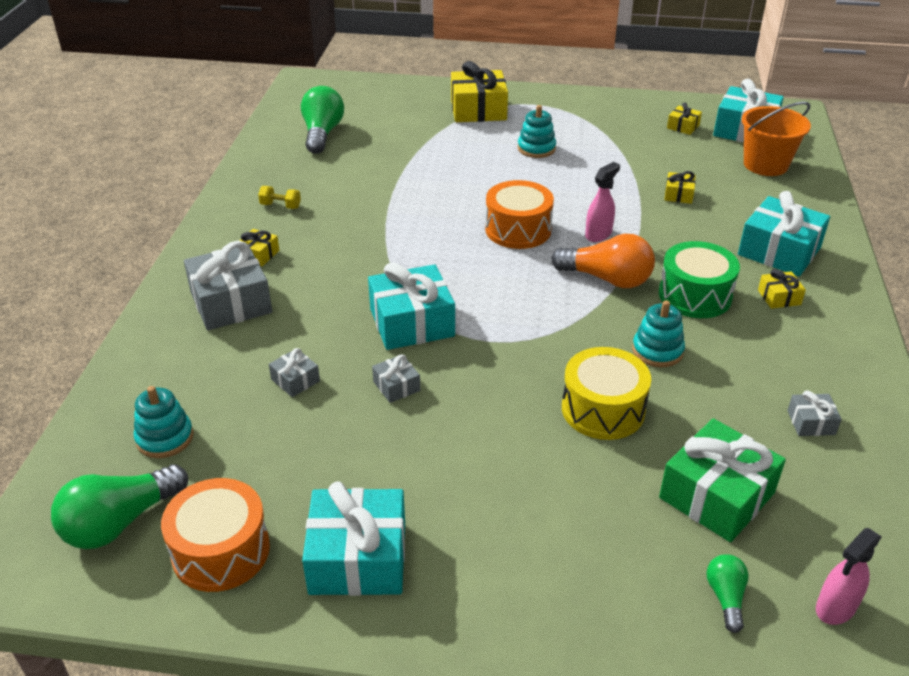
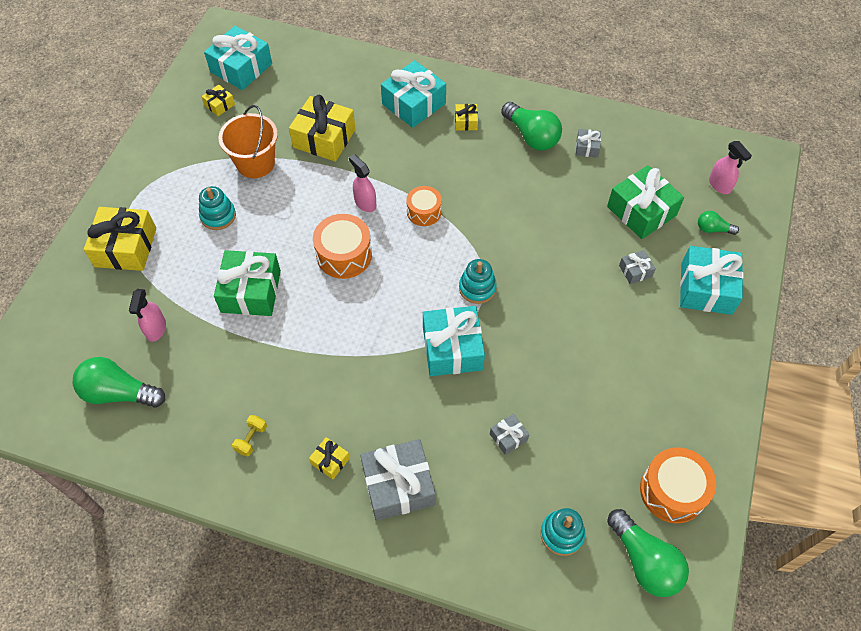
camera: 80 degrees left, 20 degrees up
(358, 558) = (681, 408): turquoise gift -> turquoise gift (706, 288)
(392, 139) = (156, 329): none -> pink spray bottle
(396, 386) = (524, 368): grey gift -> grey gift (635, 271)
(450, 180) = (251, 291): none -> green gift
(603, 409) = (563, 248): yellow drum -> none
(607, 279) = (424, 212): orange light bulb -> orange drum
(657, 351) = (510, 204): turquoise stacking toy -> turquoise stacking toy (477, 288)
(678, 195) = (324, 138): yellow gift -> yellow gift, size x2.10
(695, 295) = (454, 166): green drum -> none
(765, 165) = (298, 73): orange bucket -> orange bucket (255, 163)
(794, 361) = (531, 136): none -> green light bulb

